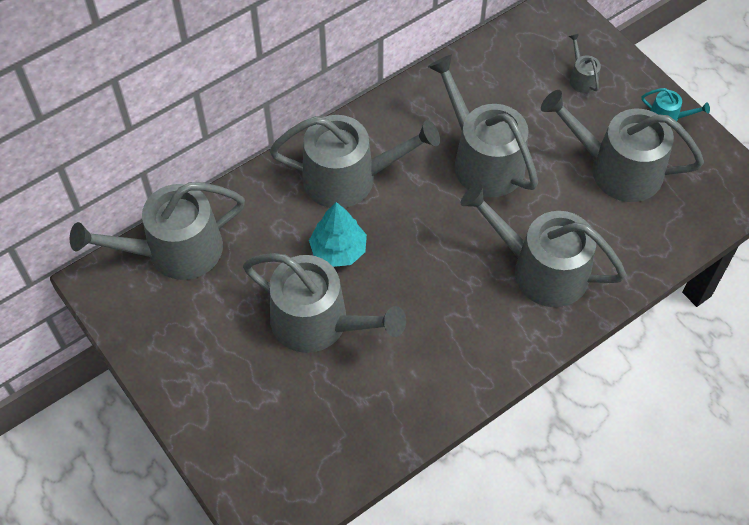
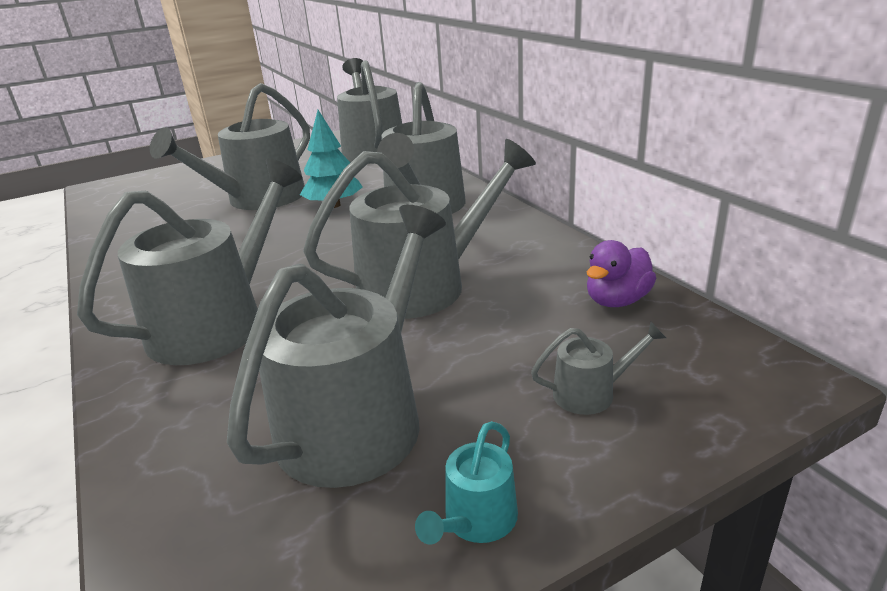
camera: 100 degrees right, 30 degrees down
(494, 62) = (617, 300): none -> purple duck

